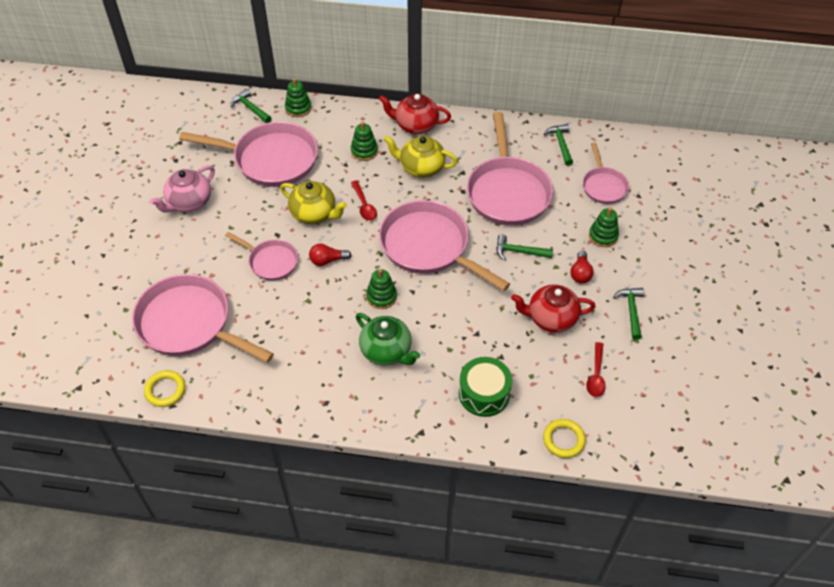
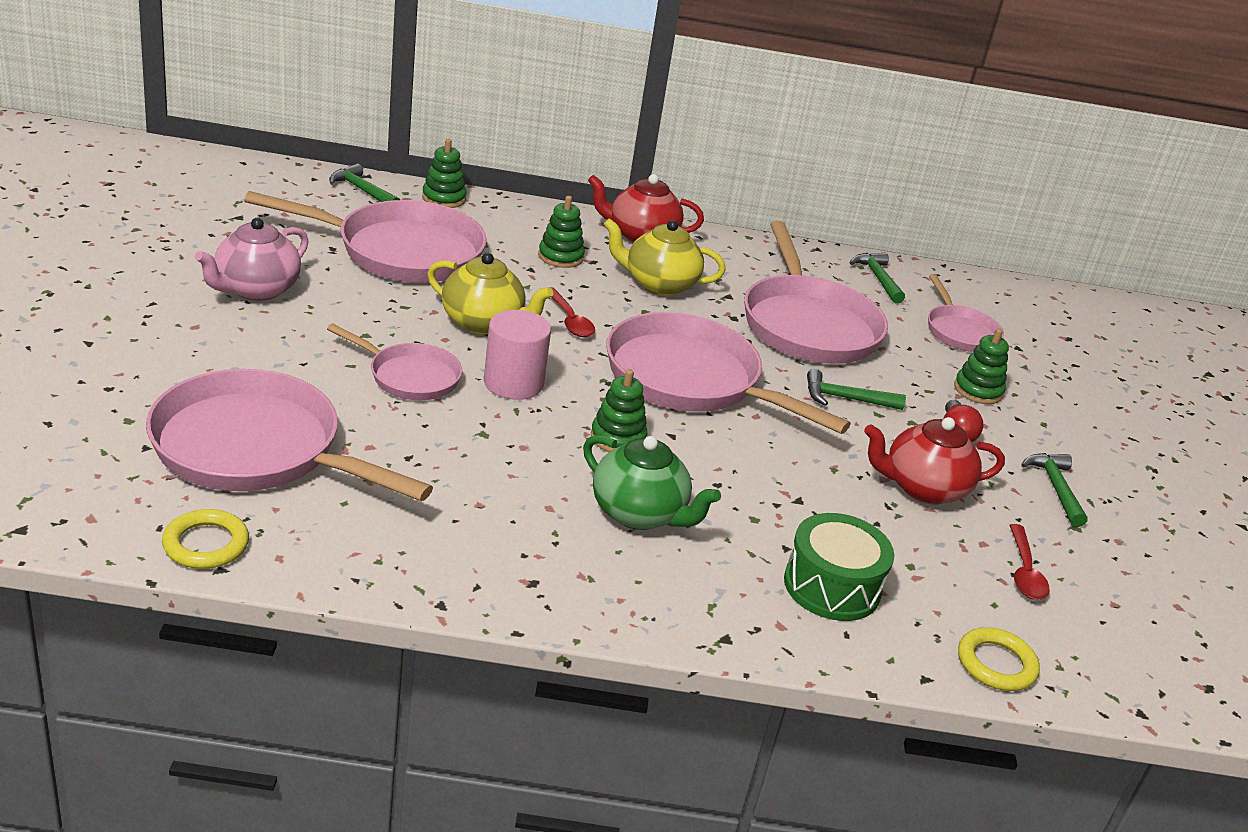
camera: 10 degrees left, 20 degrees down
(327, 260) = (513, 383): red light bulb -> pink cylinder

